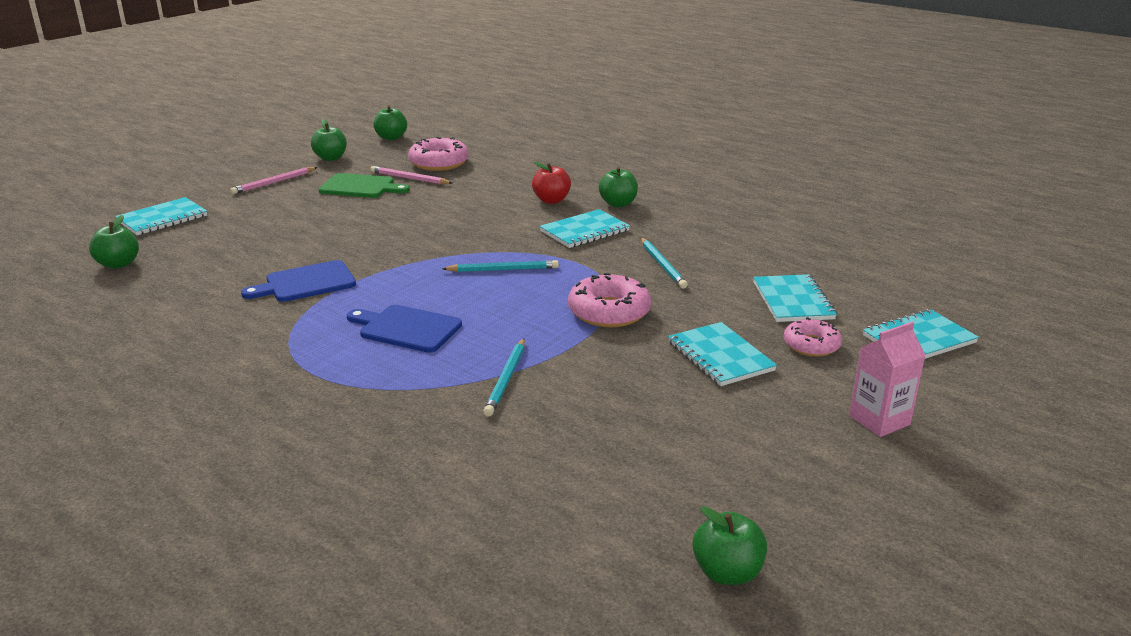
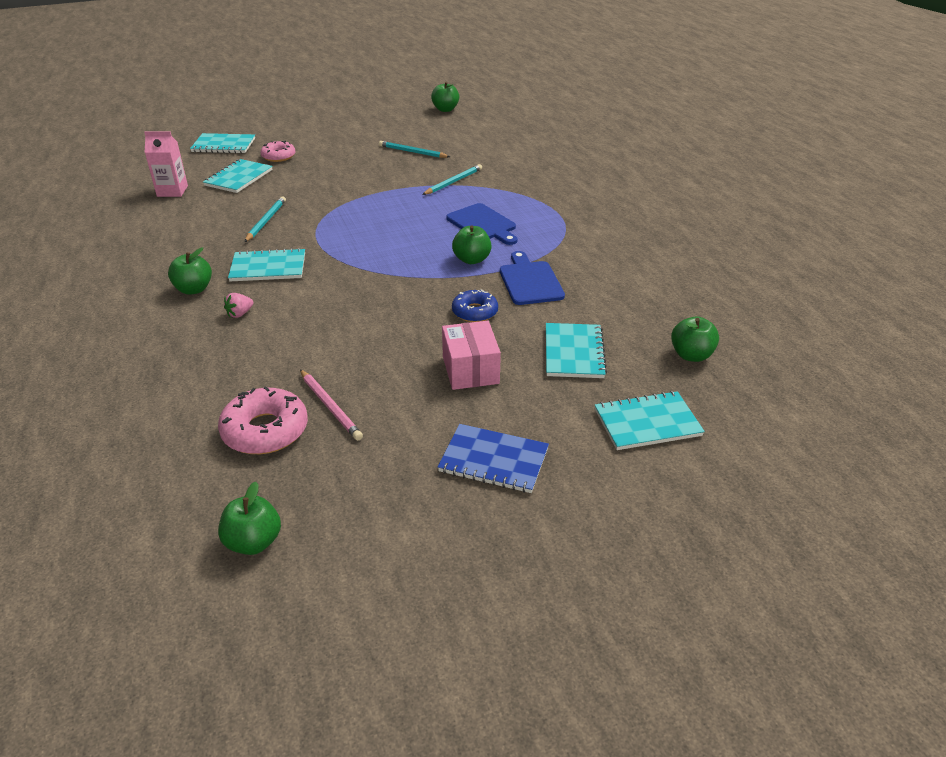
camera: 150 degrees left, 10 degrees up
(274, 182) = (493, 460): pink pencil -> blue notebook
(306, 283) = (530, 281): blue cutting board -> blue cutting board turned 105 degrees counterclockwise
(321, 214) = (470, 370): none -> pink box
(331, 158) = (385, 504): green apple -> green apple (472, 259)
(346, 247) = (475, 312): none -> blue donut
(360, 187) = (397, 409): green cutting board -> none
(503, 269) = (375, 250): turquoise pencil -> turquoise pencil (412, 152)
(551, 200) = (240, 314): red apple -> pink strawberry
(609, 312) = (350, 200): pink donut -> none
(720, 356) = (331, 164): turquoise notebook -> turquoise notebook (574, 352)
(879, 420) = (313, 126): pink carton -> pink carton (172, 191)

